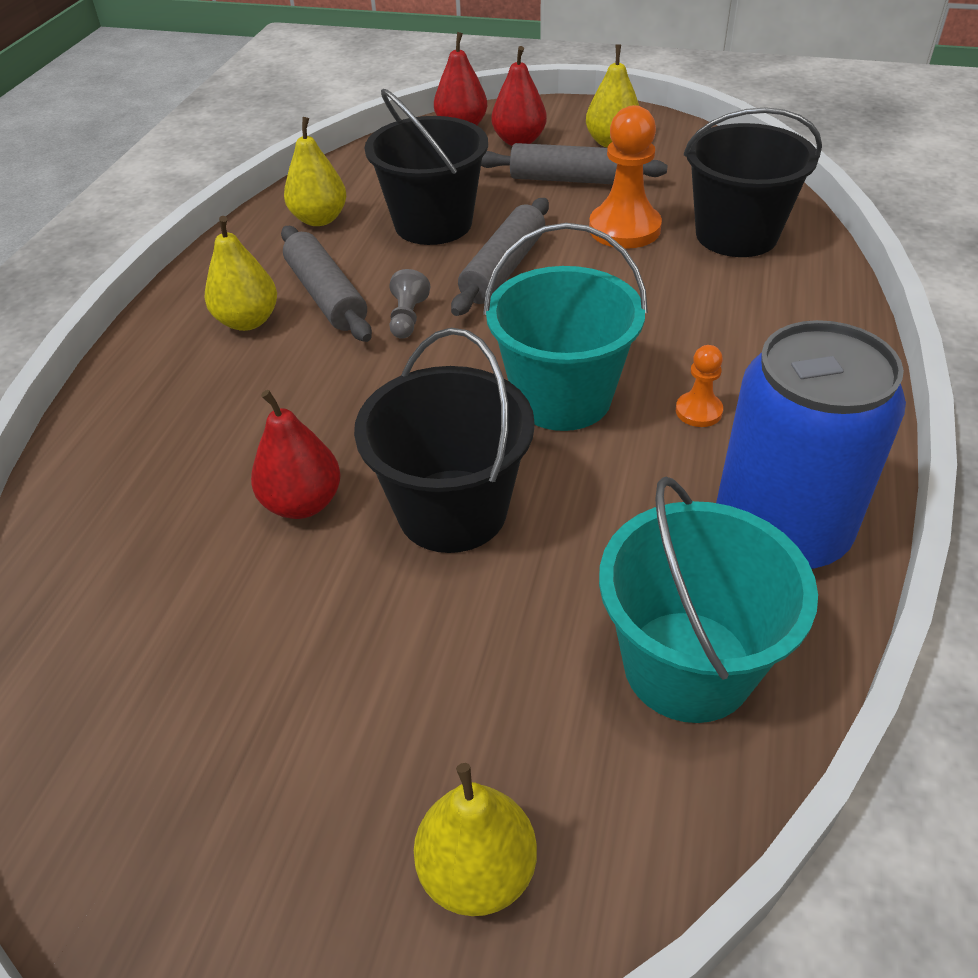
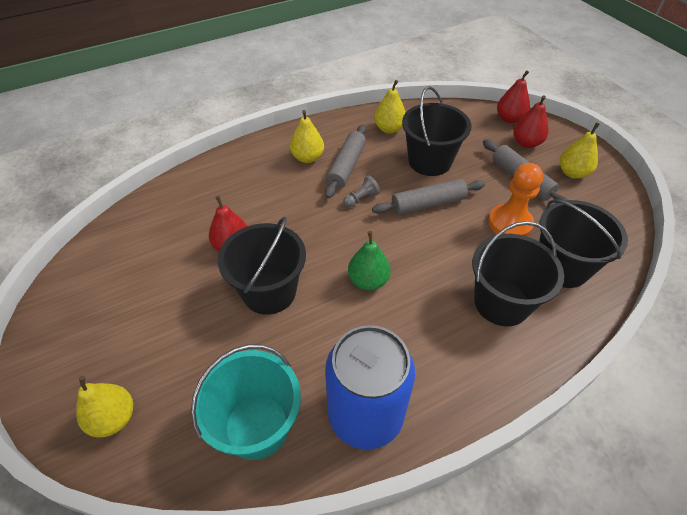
camera: 45 degrees right, 5 degrees up
(562, 397) = (368, 281): turquoise bucket -> green pear
(698, 411) = (412, 335): orange pawn -> none
(735, 309) = (501, 303): none -> black bucket

